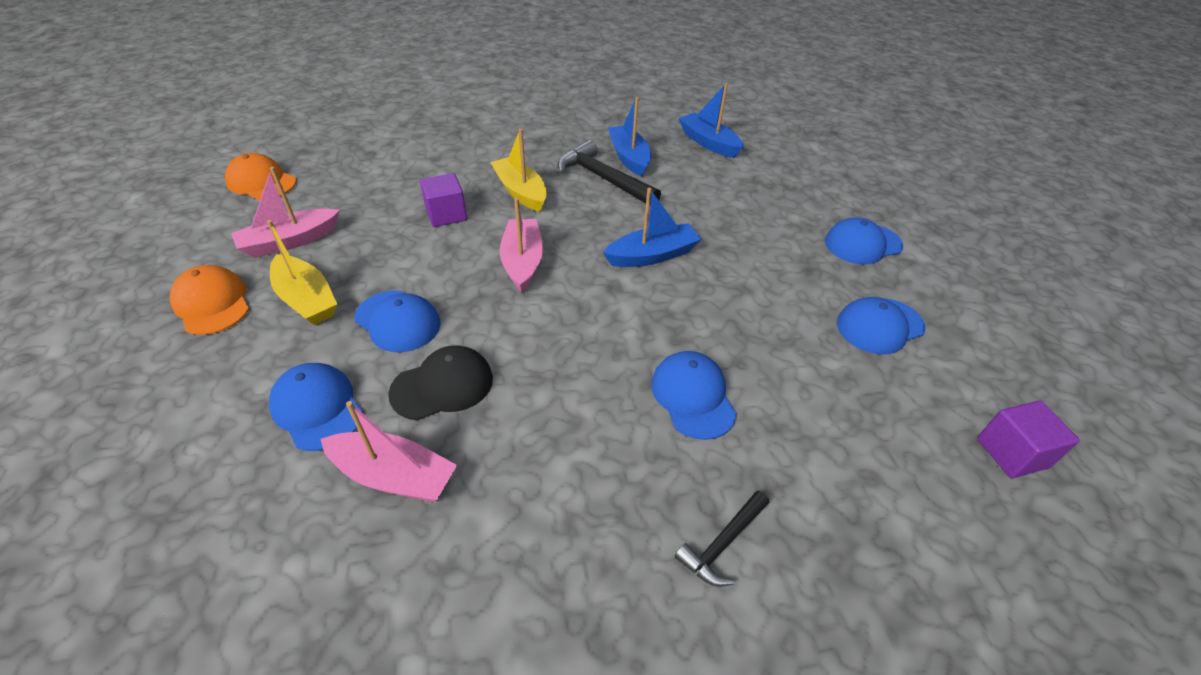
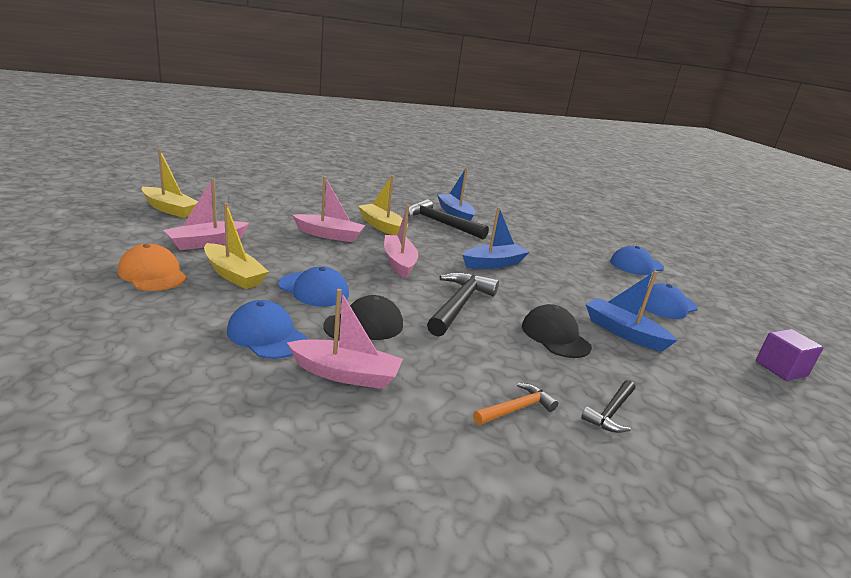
camera: 10 degrees left, 20 degrees down
(261, 182) = (170, 209): orange cap -> yellow boat
(446, 214) = (329, 235): purple cube -> pink boat
(579, 340) = (459, 304): none -> black hammer
(594, 537) = (516, 408): none -> orange hammer
(693, 396) = (555, 336): blue cap -> black cap
(708, 143) = (509, 210): blue boat -> blue boat (623, 332)

